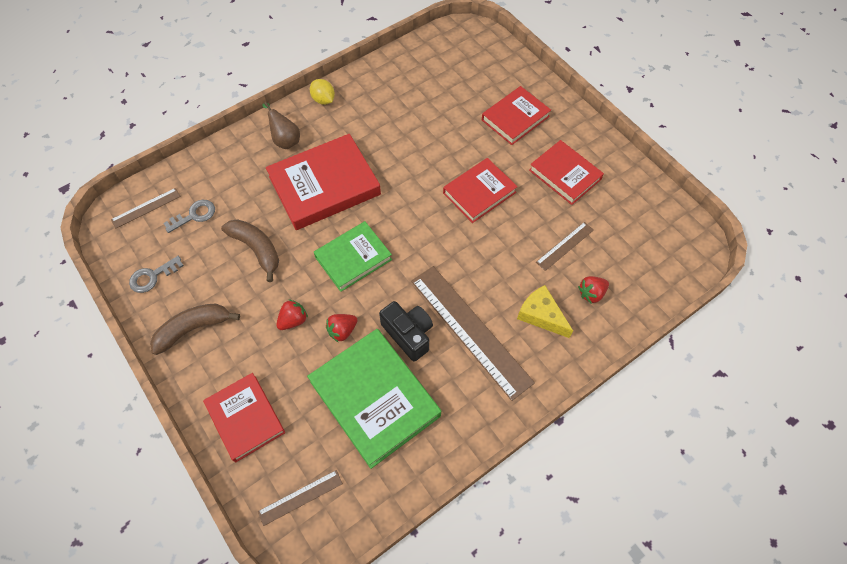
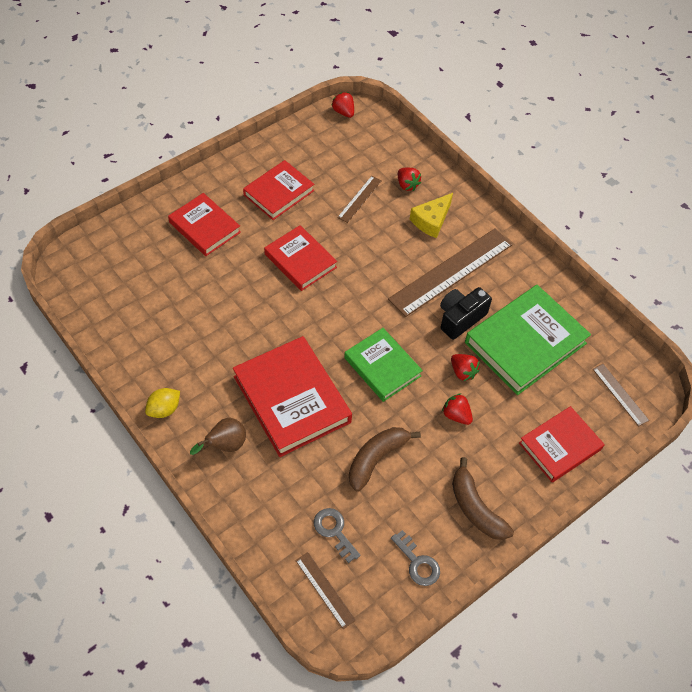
camera: 95 degrees left, 5 degrees down
(565, 246) = (359, 199): brown ruler -> brown ruler turned 75 degrees clockwise
(693, 234) = (343, 112): none -> red strawberry

